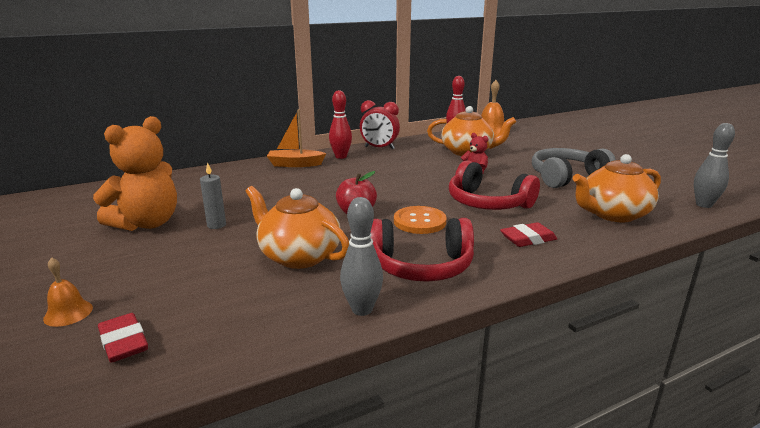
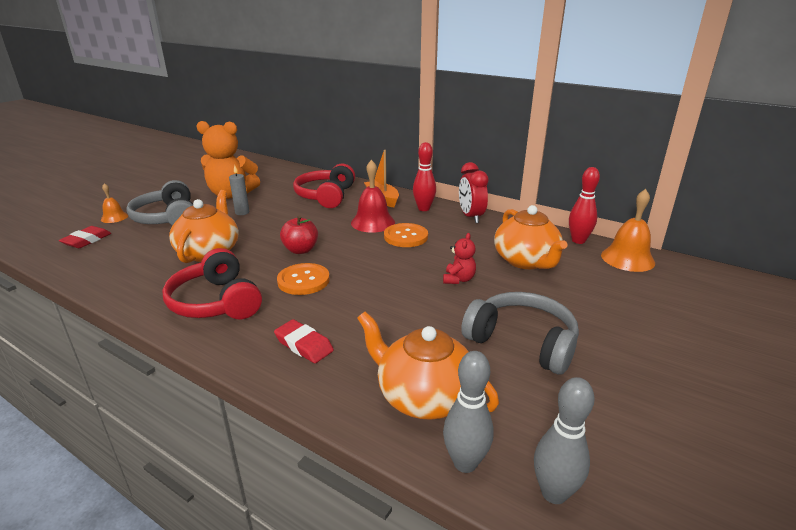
camera: 60 degrees right, 5 degrees up
(151, 271) = (168, 218): none -> grey headphones
(340, 177) = (373, 222): none -> red bell
(362, 309) = (138, 296): grey bowling pin -> grey bowling pin (465, 463)
(385, 173) = (405, 237): none -> orange button
(487, 203) = (380, 304): red headphones -> red headphones (326, 196)

